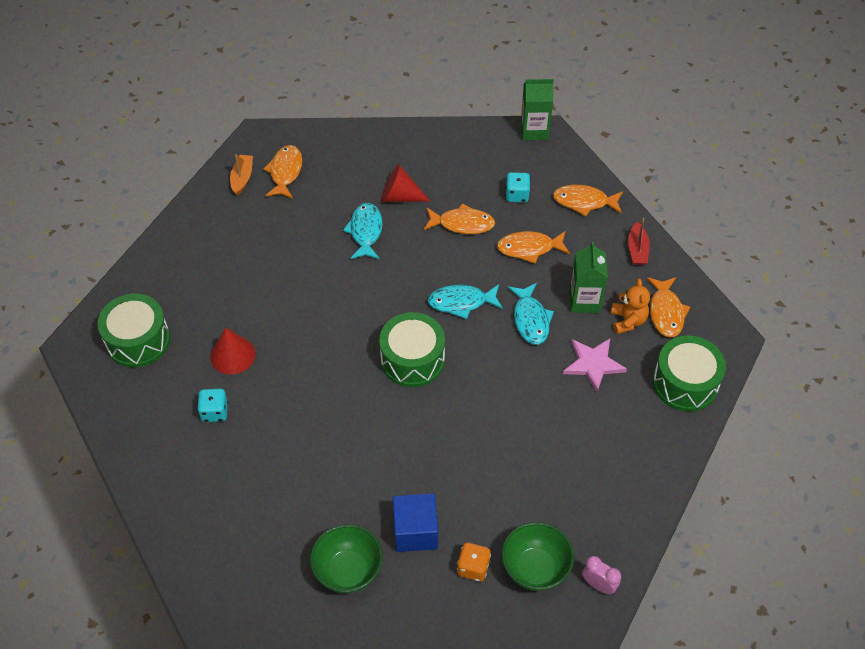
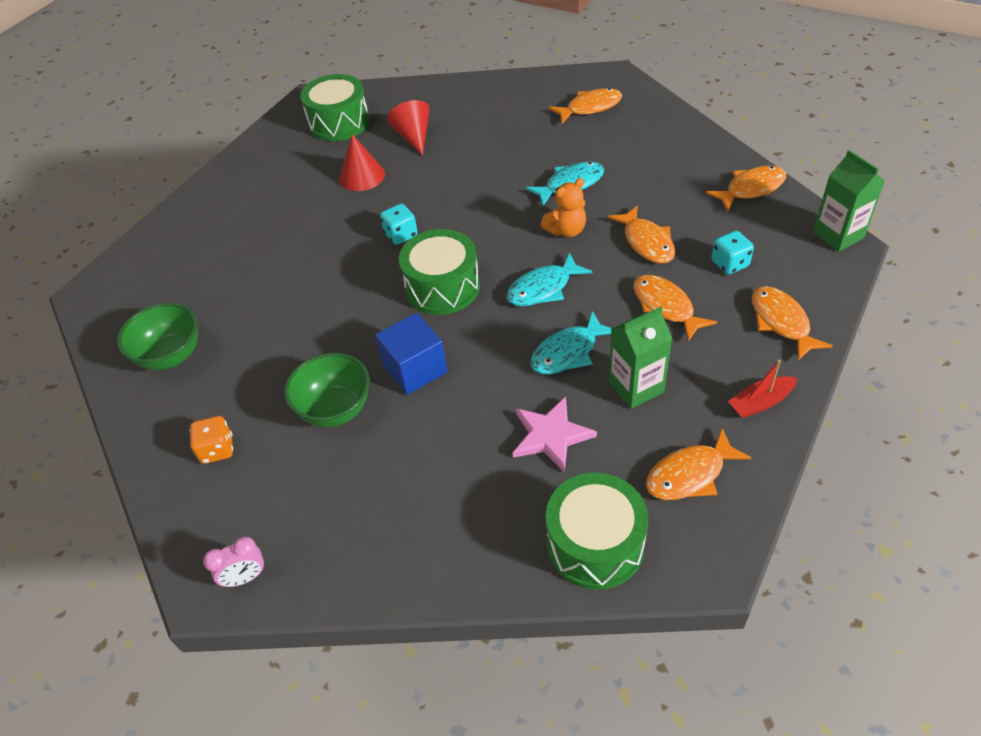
camera: 65 degrees right, 5 degrees down
(214, 412) = (295, 195): turquoise dice -> turquoise dice (401, 235)
(242, 178) = (557, 89): orange boat -> none
(399, 196) = (636, 185): red cone -> red cone (413, 136)
(415, 531) = (239, 384): blue cube -> blue cube (415, 369)
(457, 142) = (751, 189): none -> orange fish
(461, 302) = (543, 288): turquoise fish -> turquoise fish turned 90 degrees counterclockwise
(535, 569) = (240, 505): green bowl -> green bowl (335, 410)
(598, 585) = (245, 577): pink clock -> pink clock turned 60 degrees clockwise
(628, 321) = (642, 441): orange teddy bear -> orange teddy bear (566, 230)

